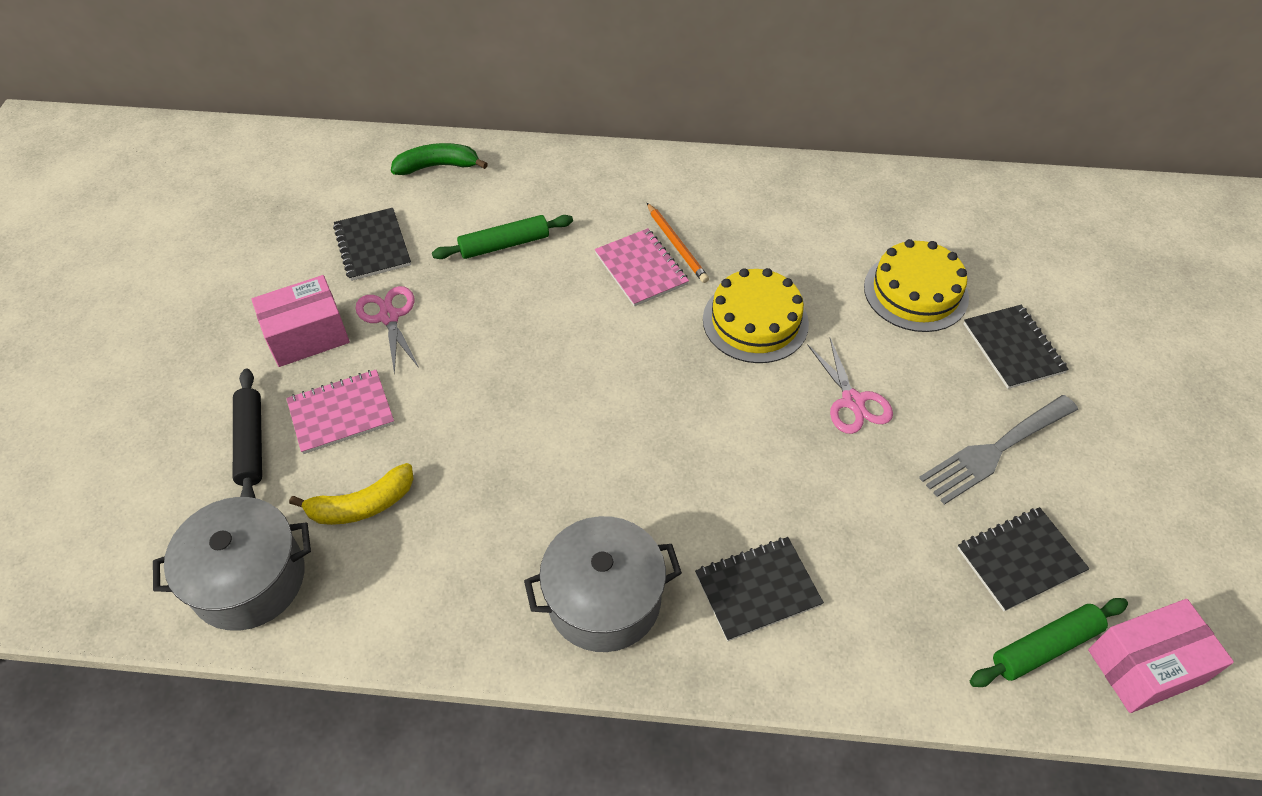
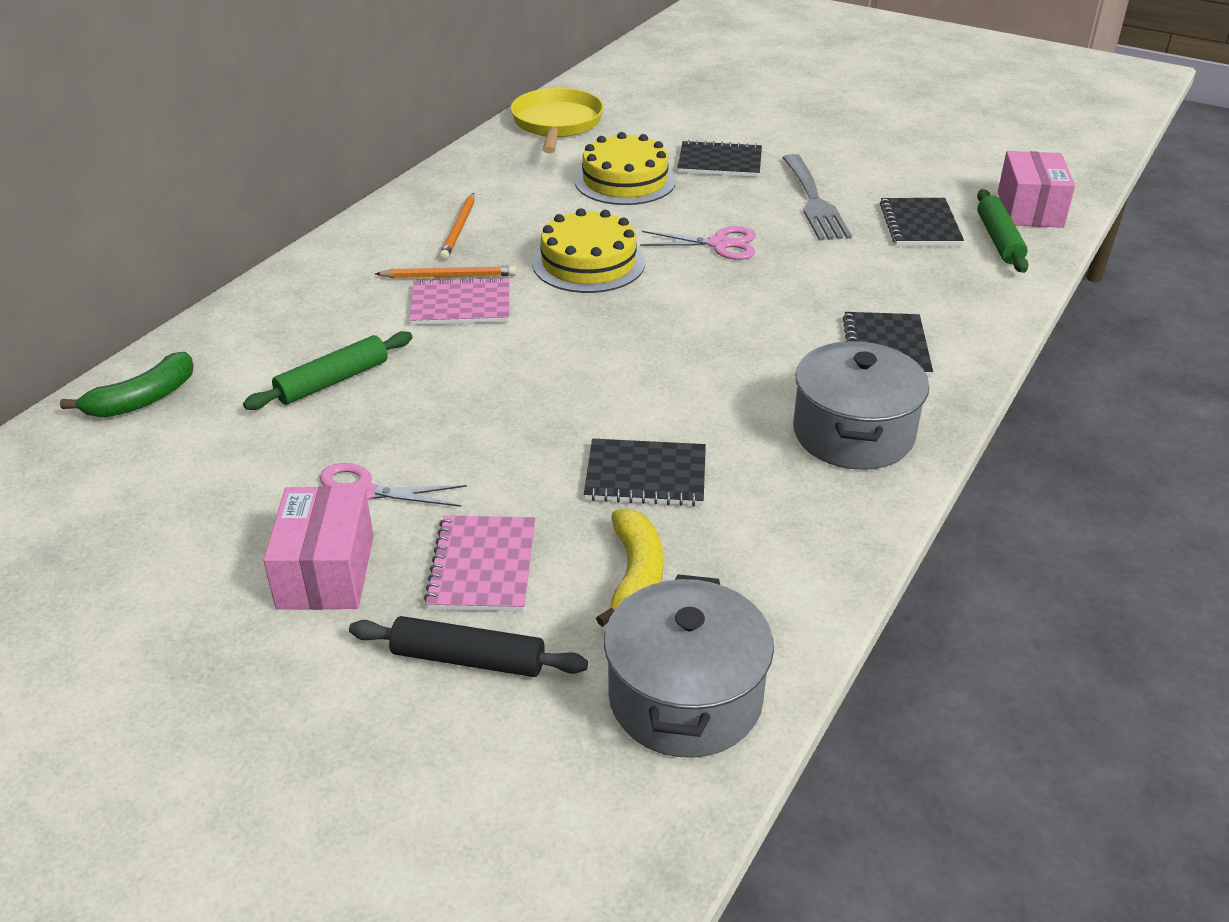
camera: 65 degrees left, 15 degrees down
(372, 246) = (224, 482): black notebook -> black notebook (646, 475)
(438, 166) = (142, 399): green banana -> green banana turned 150 degrees counterclockwise
(504, 244) = (333, 381): green rolling pin -> green rolling pin turned 45 degrees clockwise
(750, 220) = (459, 229): none -> orange pencil
(982, 205) = (557, 124): none -> yellow pan

